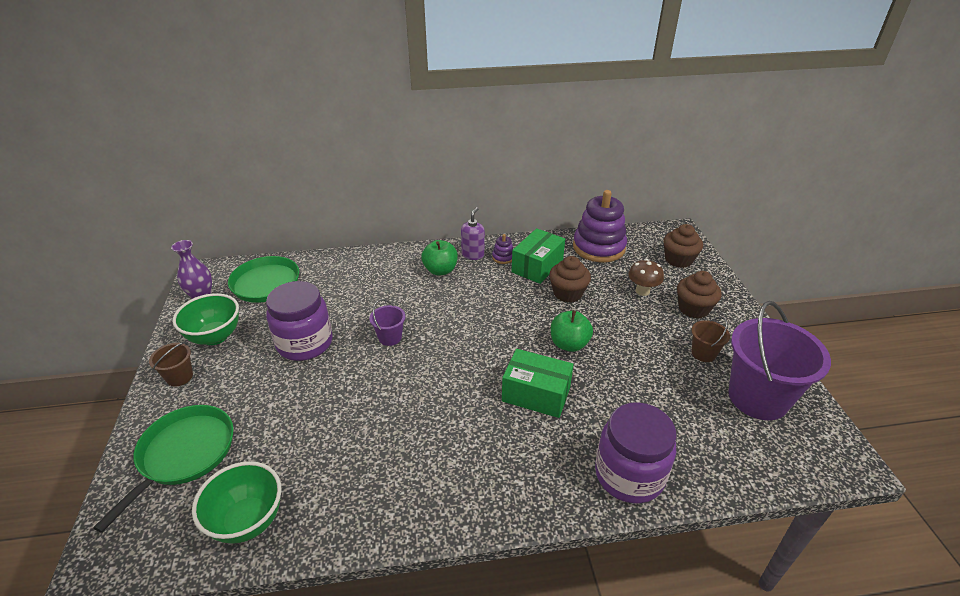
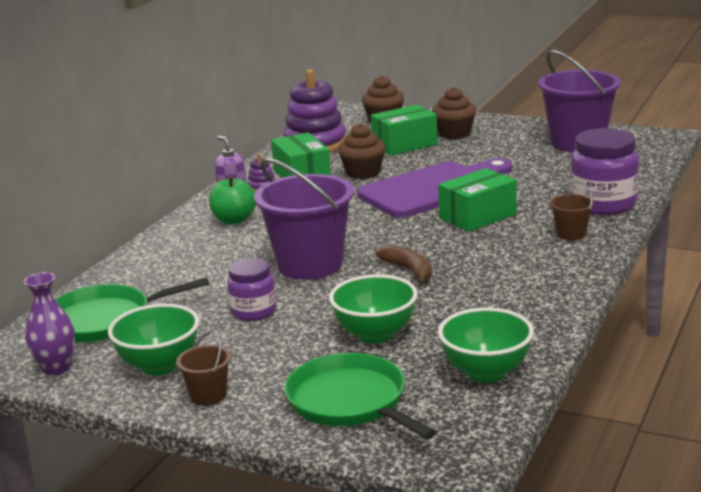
camera: 55 degrees left, 15 degrees down
(292, 422) = (375, 334): none -> green bowl
(305, 343) = (253, 311): purple jar -> purple jar, size x0.61
(390, 337) = (310, 265): purple bucket -> purple bucket, size x2.21
(408, 395) = (409, 270): none -> brown banana
(569, 344) = (433, 189): green apple -> purple cutting board
(642, 291) = (404, 144): brown mushroom -> green box
(703, 353) = (510, 145): brown bucket -> brown bucket (571, 234)

